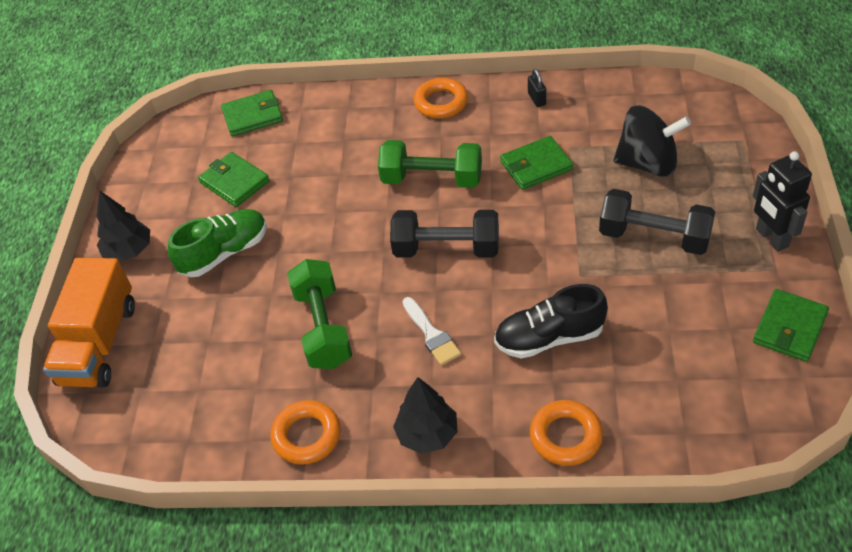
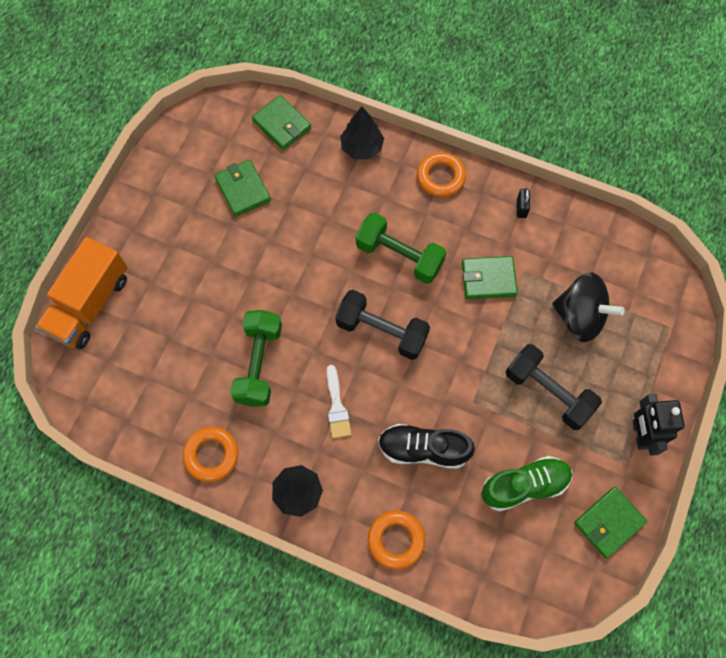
camera: 15 degrees right, 20 degrees up
(129, 251) = (139, 224): black tree -> black tree (362, 147)
(224, 253) = (210, 259): green shoe -> green shoe (524, 486)
(252, 116) = (282, 124): green wallet -> green wallet turned 45 degrees clockwise

